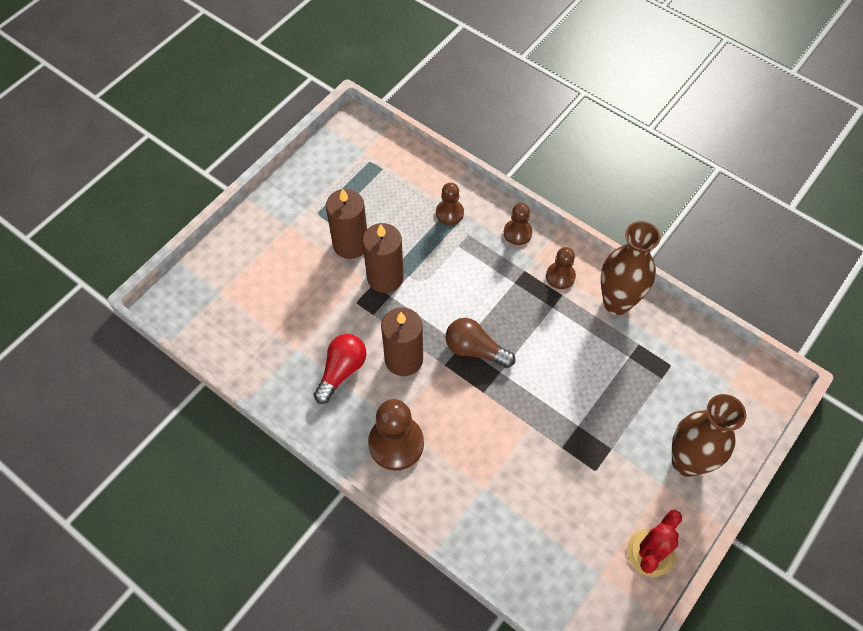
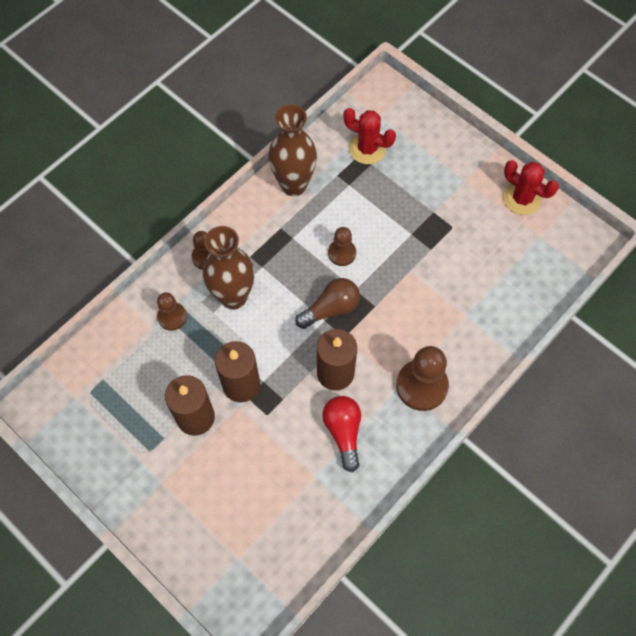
camera: 85 degrees left, 5 degrees up
(342, 371) = (343, 432): red light bulb -> red light bulb turned 45 degrees clockwise
(475, 350) = (331, 309): brown light bulb -> brown light bulb turned 150 degrees counterclockwise
(560, 276) = (260, 227): brown pawn -> brown pawn (342, 253)
(681, 373) = (367, 149): none -> red cactus
(686, 462) = (447, 160): brown vase -> brown vase (233, 297)

